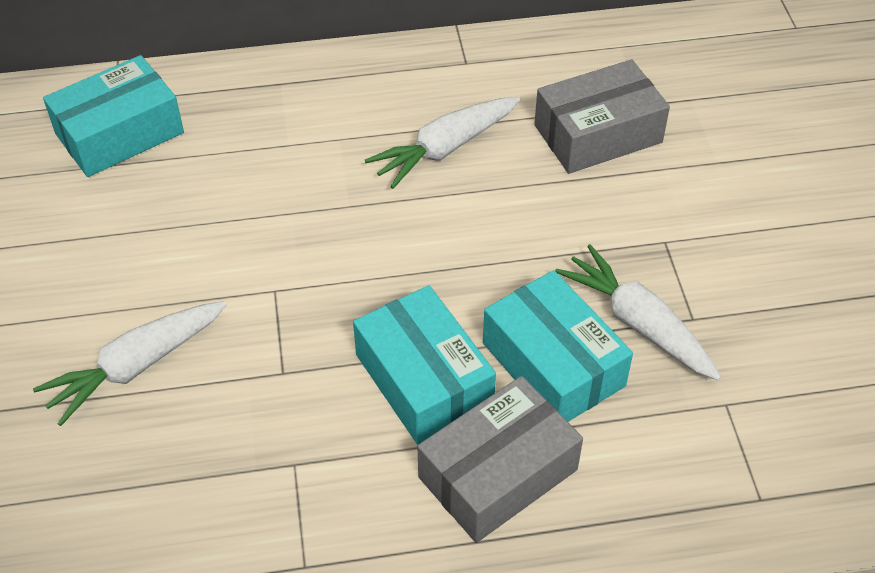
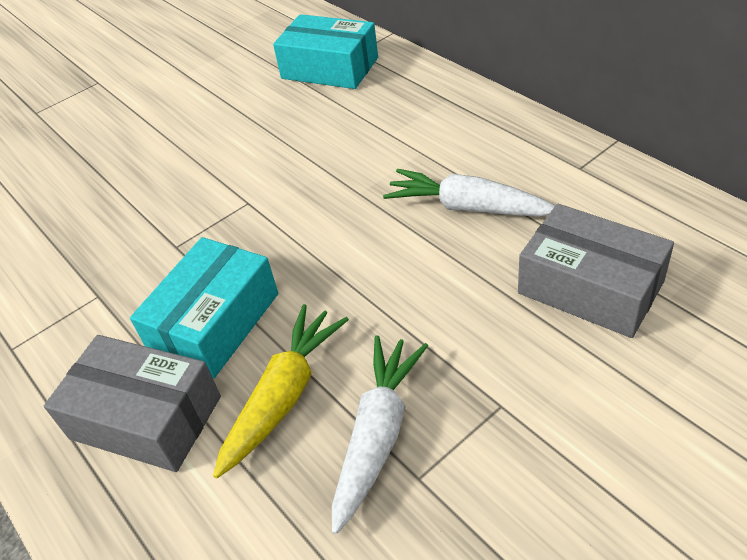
camera: 65 degrees right, 5 degrees down
(136, 366) = (140, 181): white carrot -> none
(553, 364) = (284, 396): turquoise box -> yellow carrot

